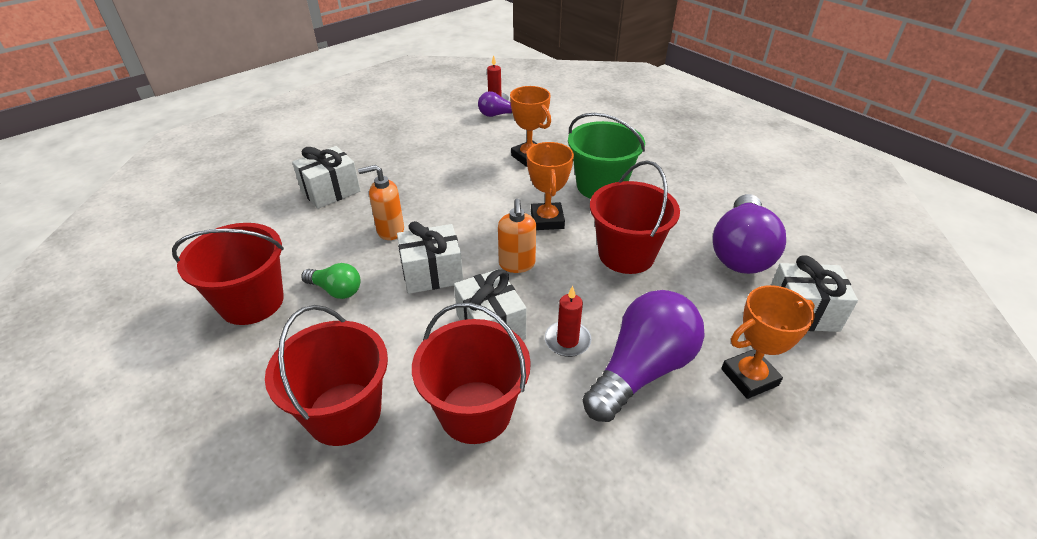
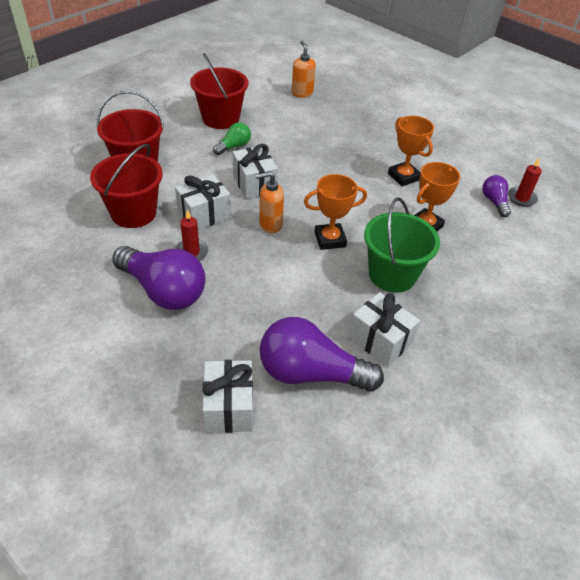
camera: 80 degrees right, 5 degrees up
(330, 191) = (338, 127): white gift -> white gift (380, 340)
(336, 290) = (234, 146): green light bulb -> green light bulb turned 150 degrees counterclockwise
(390, 230) = (298, 160): orange soap dispenser -> orange soap dispenser (302, 93)
(626, 255) = (292, 288): red bucket -> none
(749, 377) = (154, 354): orange trophy -> orange trophy (403, 177)

